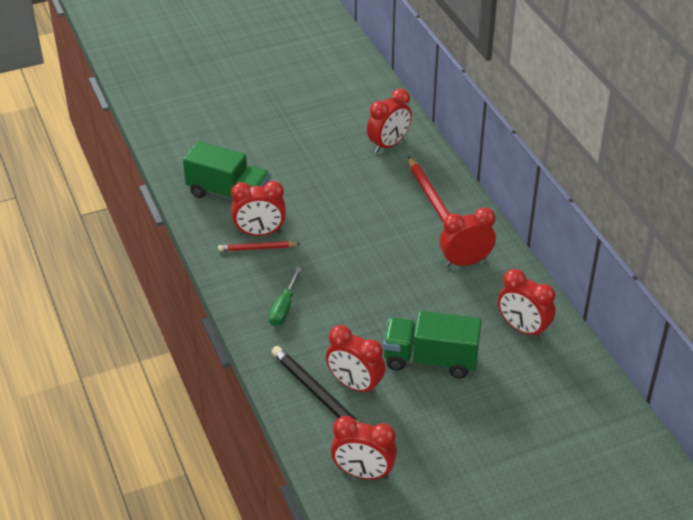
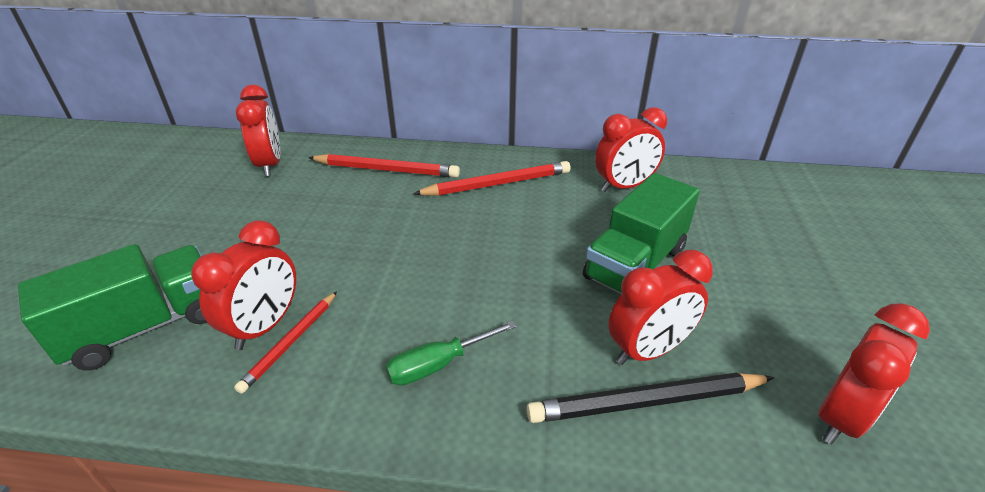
camera: 60 degrees left, 5 degrees down
(284, 308) = (439, 364): green screwdriver -> green screwdriver turned 105 degrees clockwise
(465, 262) = (498, 184): red clock -> red pencil

